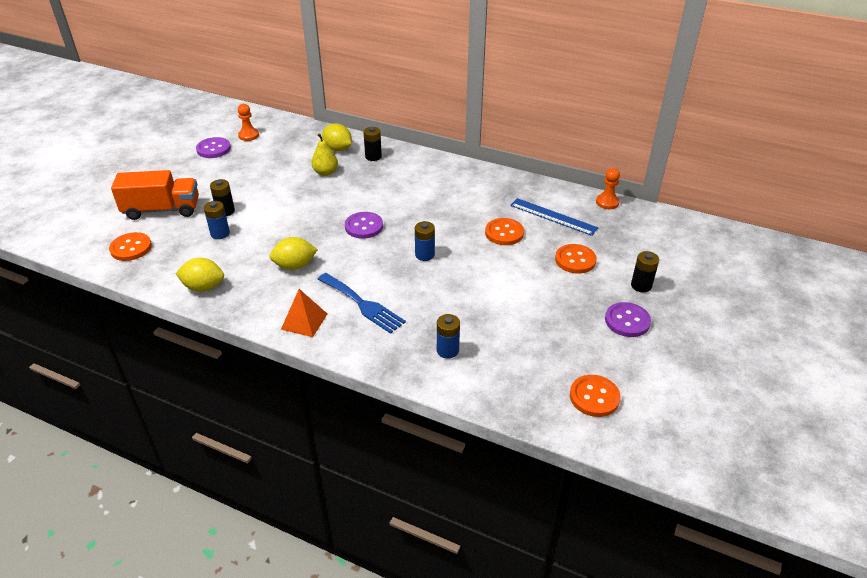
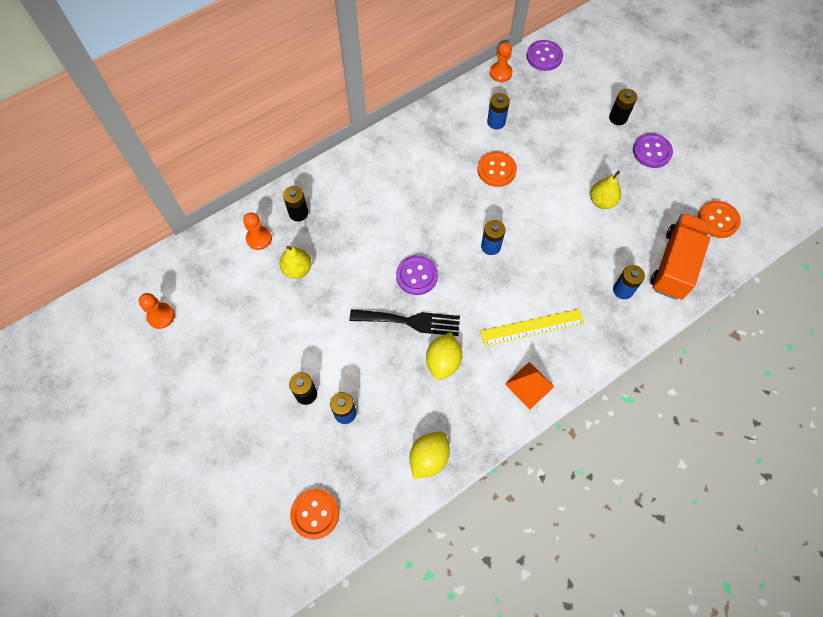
camera: 60 degrees left, 25 degrees up
(162, 209) = (259, 460): orange truck -> orange truck (674, 264)
(213, 149) = (164, 364): purple button -> purple button (544, 56)
(320, 237) = (410, 321): none -> black fork
(338, 149) = (259, 238): yellow lemon -> orange pawn
(363, 304) = (532, 327): blue fork -> yellow ruler
(534, 305) = (602, 201): none -> yellow pear
(553, 217) = (496, 122): blue ruler -> blue battery
(575, 260) = (563, 141): orange button -> none

